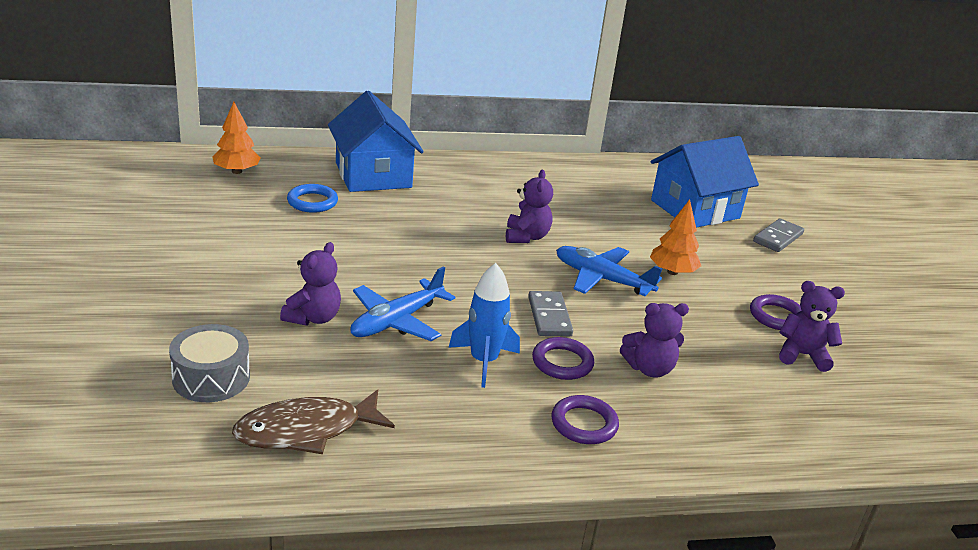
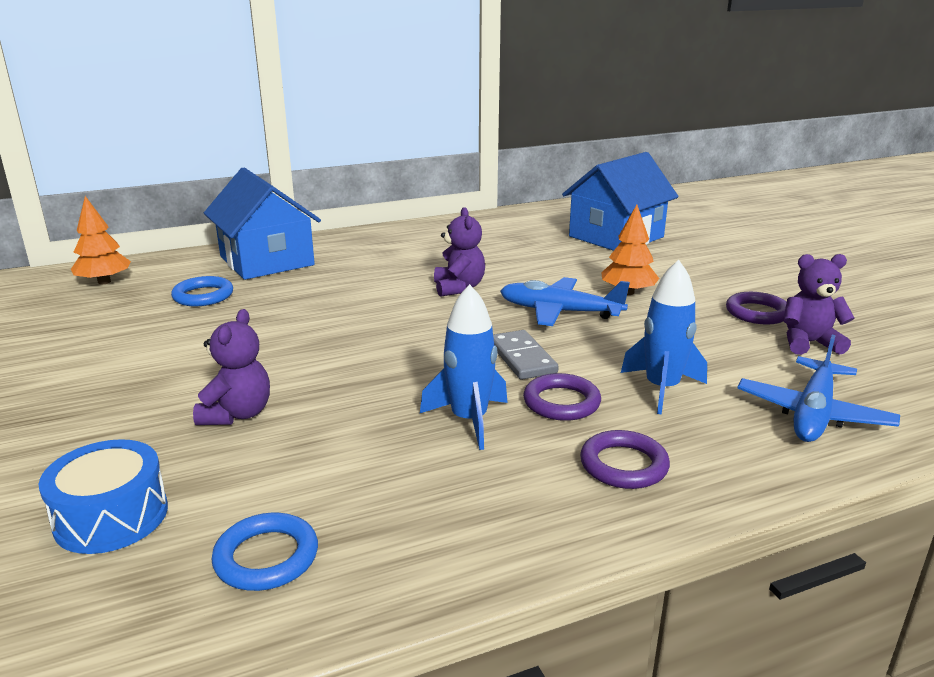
camera: 10 degrees left, 5 degrees down
(211, 378) = (111, 517): grey drum -> blue drum
(306, 430) = (266, 557): brown fish -> blue ring
(397, 321) = (345, 397): blue plane -> blue plane (813, 413)
(649, 369) = (661, 389): purple teddy bear -> blue rocket
(777, 238) = (709, 246): grey domino -> none

